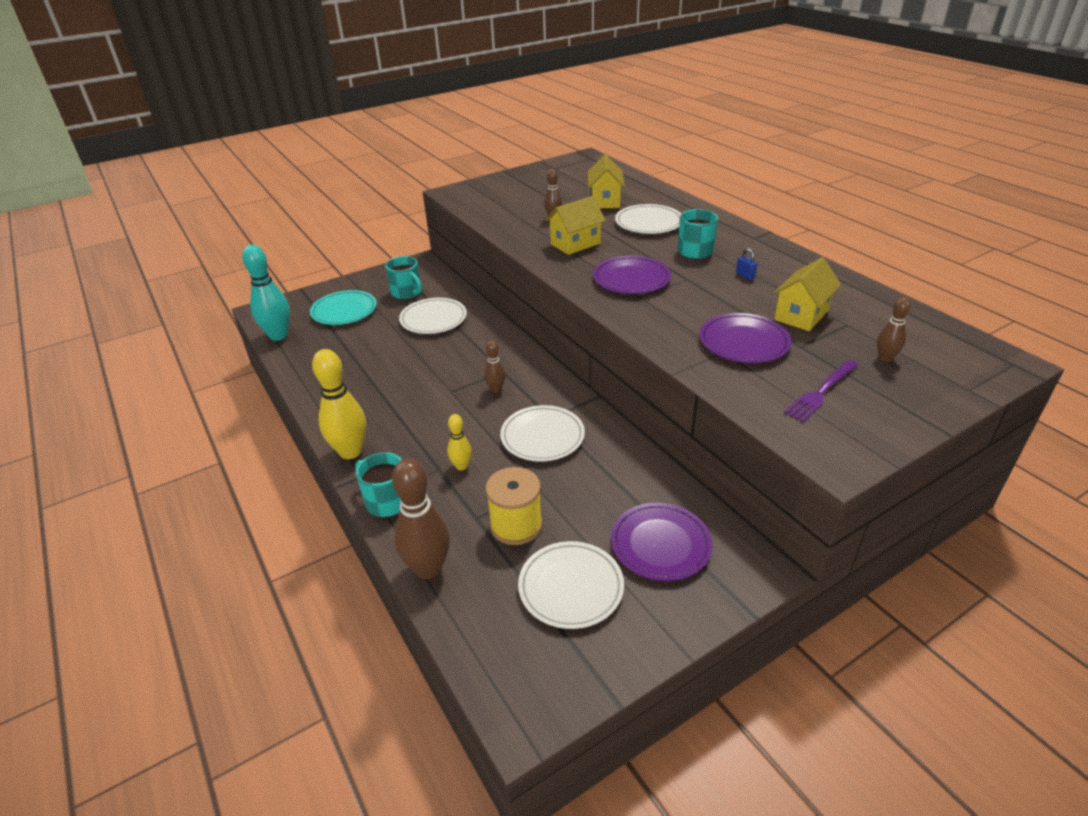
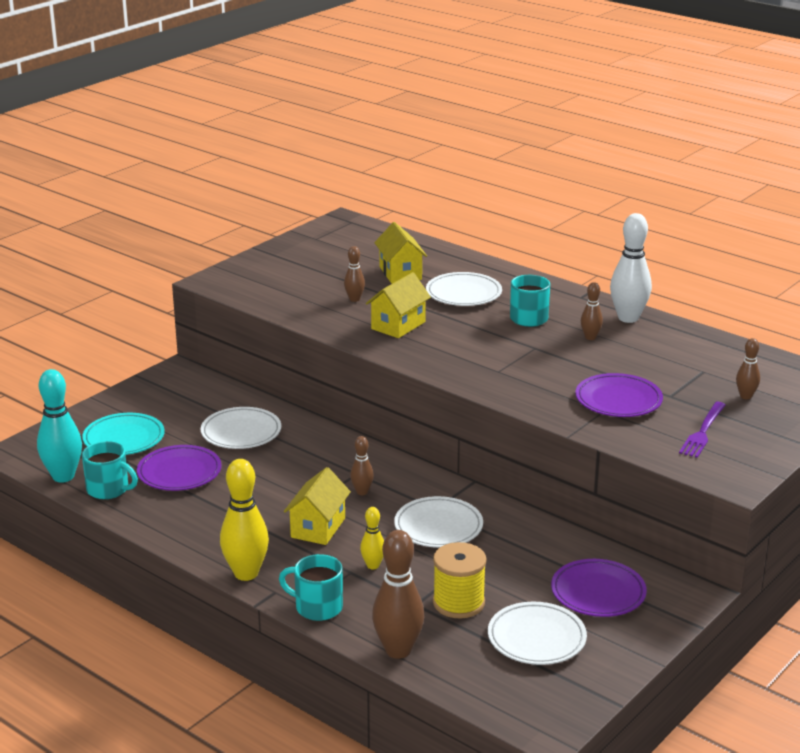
camera: 20 degrees left, 10 degrees down
(407, 292) = (186, 407): turquoise mug -> turquoise mug (109, 489)
(631, 279) = (480, 355): purple plate -> purple plate (179, 472)
(745, 275) = (590, 337): blue padlock -> brown bowling pin
(791, 261) = (628, 318): none -> white bowling pin
(801, 315) = (659, 368): yellow house -> yellow house (318, 528)

